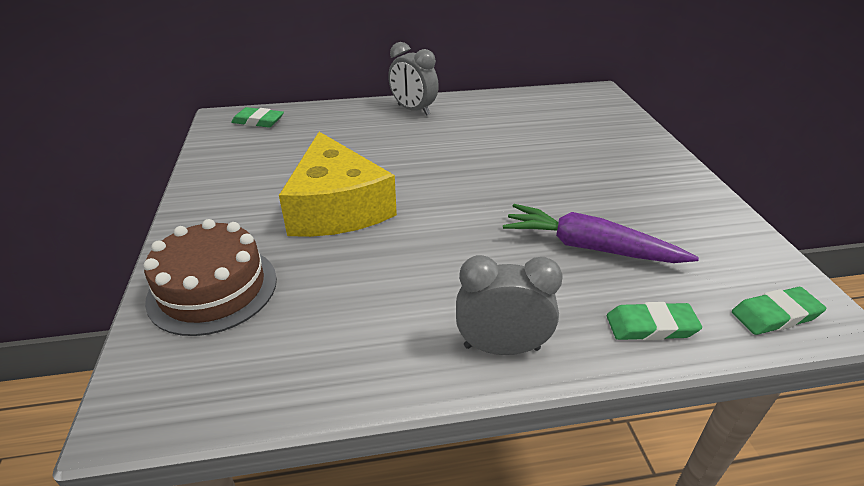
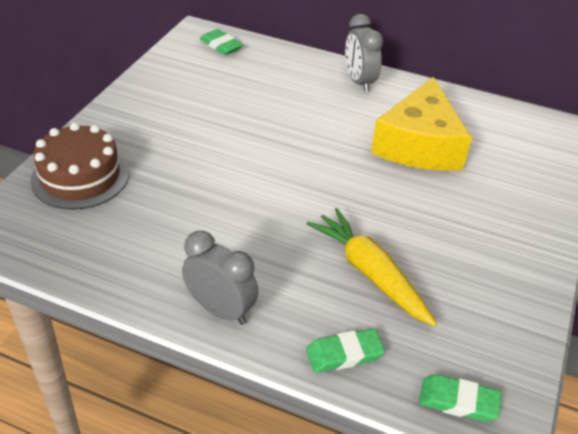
camera: 30 degrees right, 5 degrees up
(337, 207) = (211, 150): yellow cheese -> yellow cheese (419, 144)
(590, 247) = (370, 273): purple carrot -> yellow carrot
(651, 326) = (344, 354): green eraser -> green eraser turned 45 degrees counterclockwise

